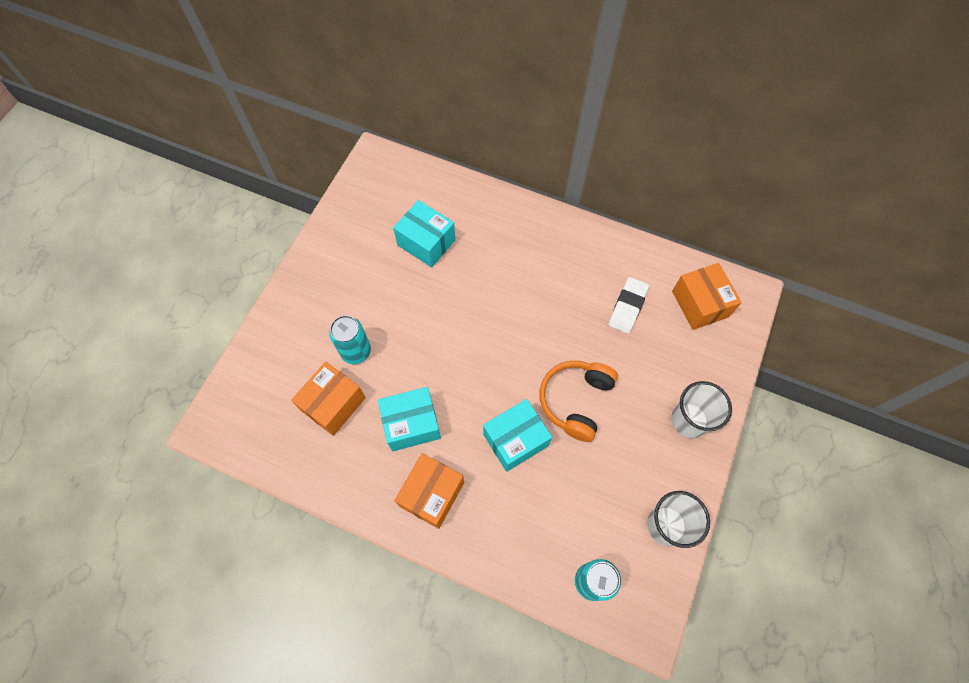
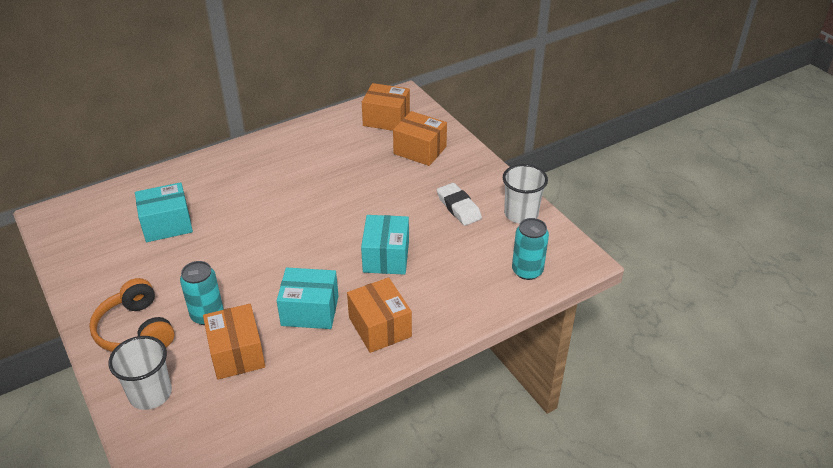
camera: 55 degrees left, 25 degrees down
(411, 424) = (310, 311): turquoise box -> turquoise box turned 75 degrees clockwise
(575, 401) = (390, 211): orange headphones -> orange headphones (135, 330)
(627, 307) = (350, 150): white eraser -> white eraser (458, 207)
(680, 367) = (420, 150): none -> orange box
(689, 420) = (460, 166): white cup -> white cup (150, 394)

